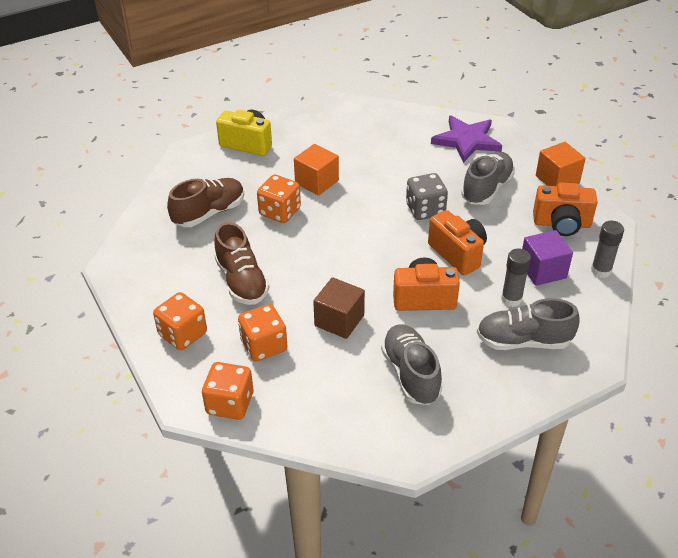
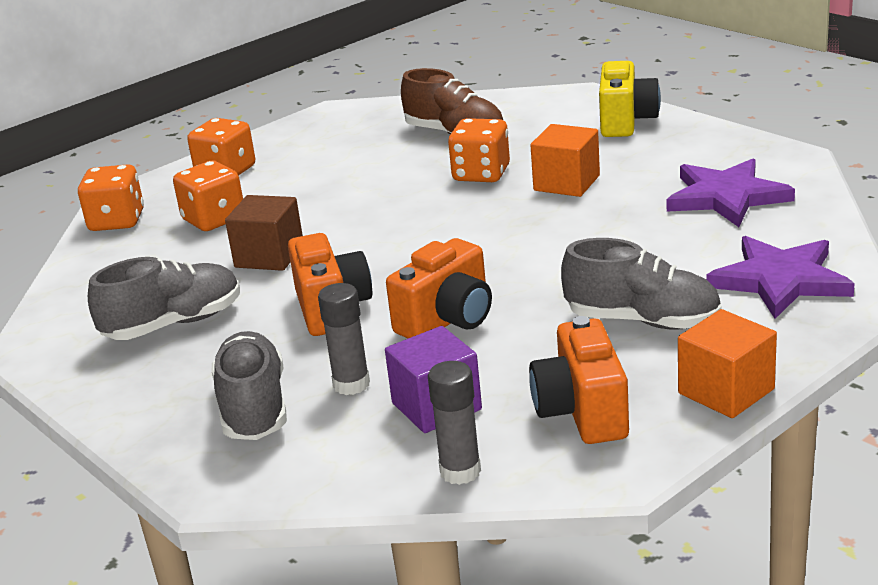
camera: 80 degrees right, 15 degrees down
(242, 281) = (328, 182): brown shoe -> none
(371, 134) = (726, 197): none -> purple star
(425, 210) = (548, 275): grey dice -> none

